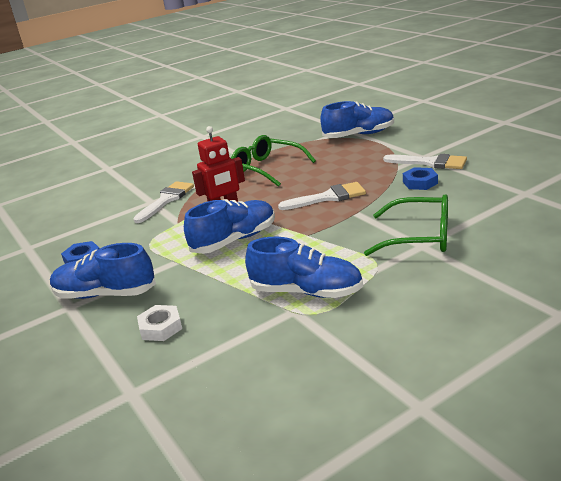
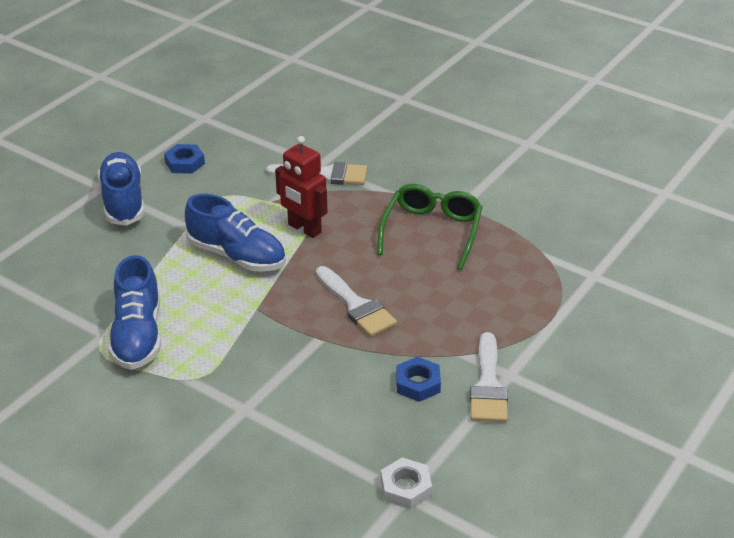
camera: 65 degrees right, 10 degrees up
(161, 327) = (71, 255): white nut -> white nut (406, 488)
(359, 135) = (574, 294): blue shoe -> none
(419, 237) = (265, 403): green glasses -> none

